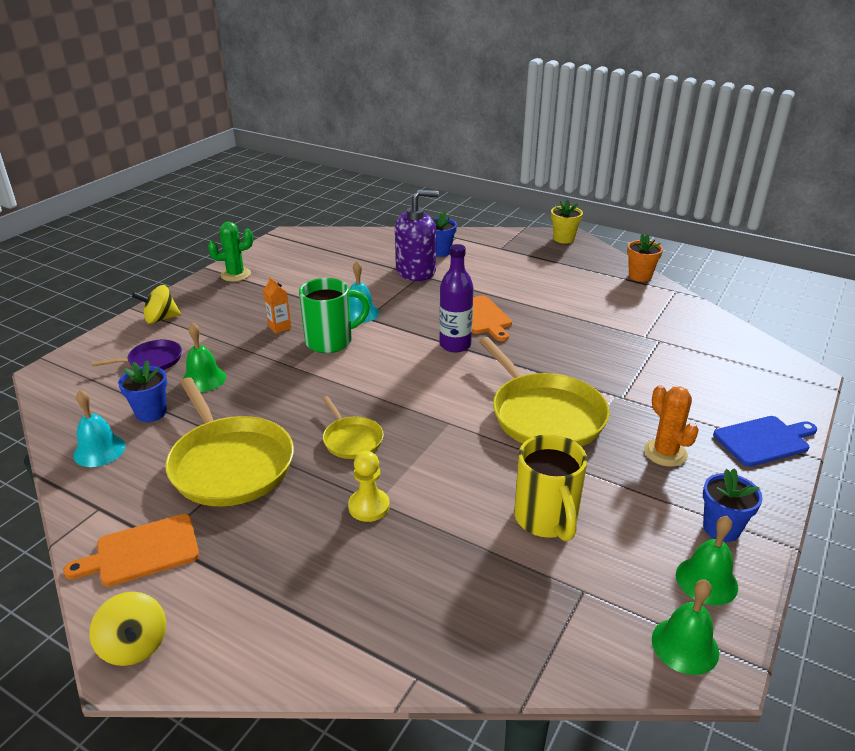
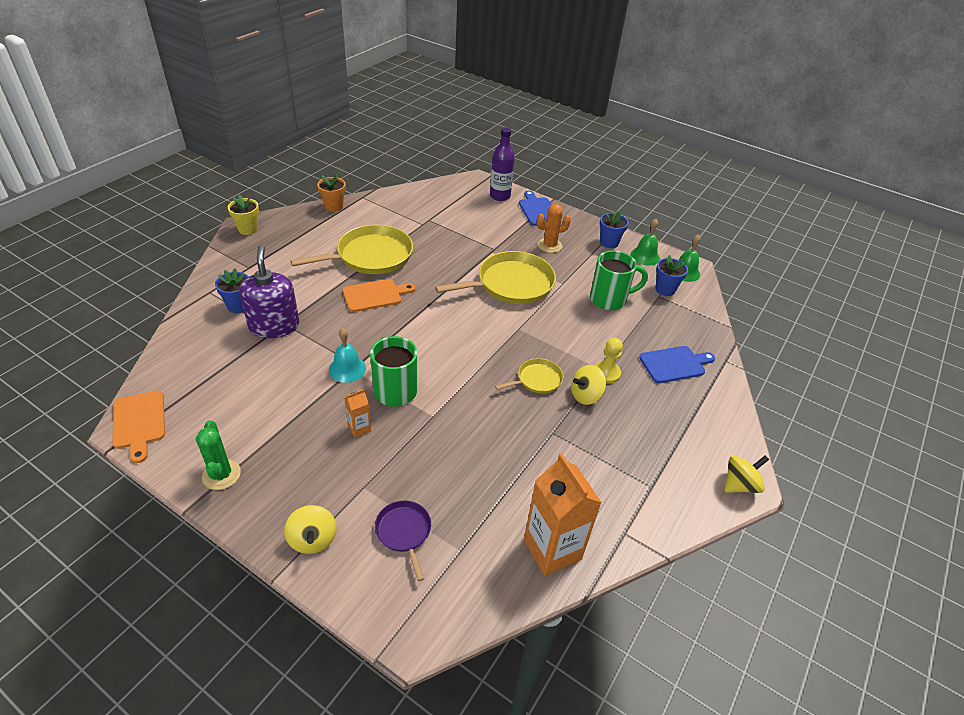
camera: 90 degrees left, 10 degrees up
(99, 450) = (552, 549): turquoise bell -> orange carton
(142, 551) = (664, 494): orange cutting board -> orange cutting board (139, 422)
(151, 413) = (497, 517): blue flower pot -> blue flower pot (665, 289)
(204, 379) = (445, 482): green bell -> none
(230, 463) = (567, 451): yellow pan -> yellow pan (370, 256)
(324, 483) = (585, 395): none -> yellow spinning top
(397, 593) = (674, 364): none -> blue cutting board
(455, 345) = (416, 314): purple bottle -> purple bottle (500, 196)
(546, 519) = (609, 299): yellow mug -> green mug

